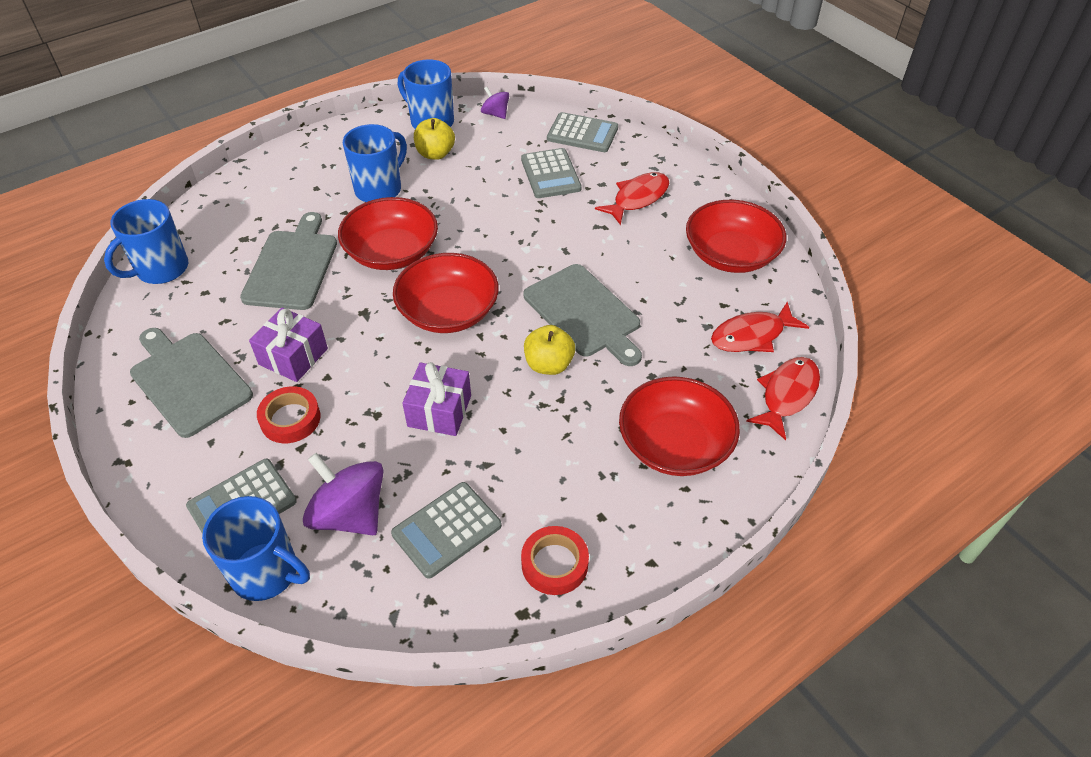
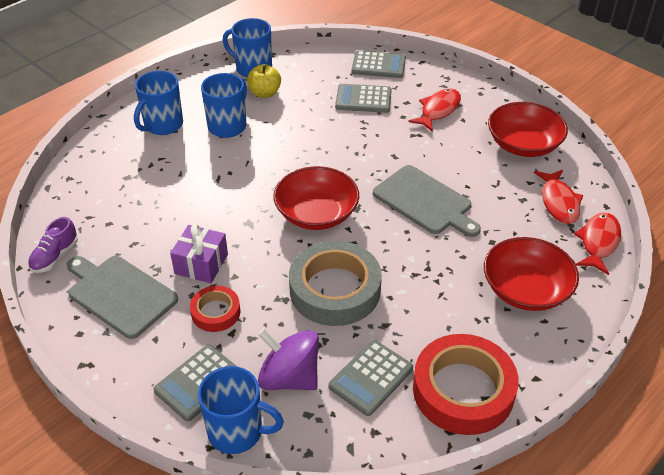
camera: 10 degrees left, 5 degrees down
(132, 325) = (55, 257): none -> purple shoe
(161, 269) = (64, 209): blue mug -> blue mug (163, 125)
(292, 266) = (176, 194): grey cutting board -> none
(392, 252) = (255, 173): red bowl -> none
(439, 411) = (335, 290): purple gift -> grey tape
(495, 114) = (303, 57): purple spinning top -> none
(549, 364) = (410, 243): yellow apple -> none
(550, 174) = (363, 99): grey calculator -> grey calculator turned 120 degrees clockwise
(554, 564) = (463, 390): red tape -> red tape, size x1.91
(752, 335) = (558, 202): red fish -> red fish turned 60 degrees counterclockwise

